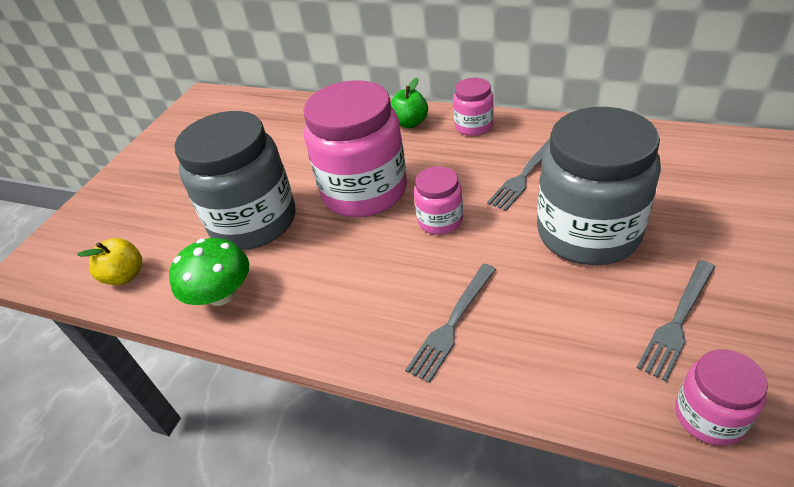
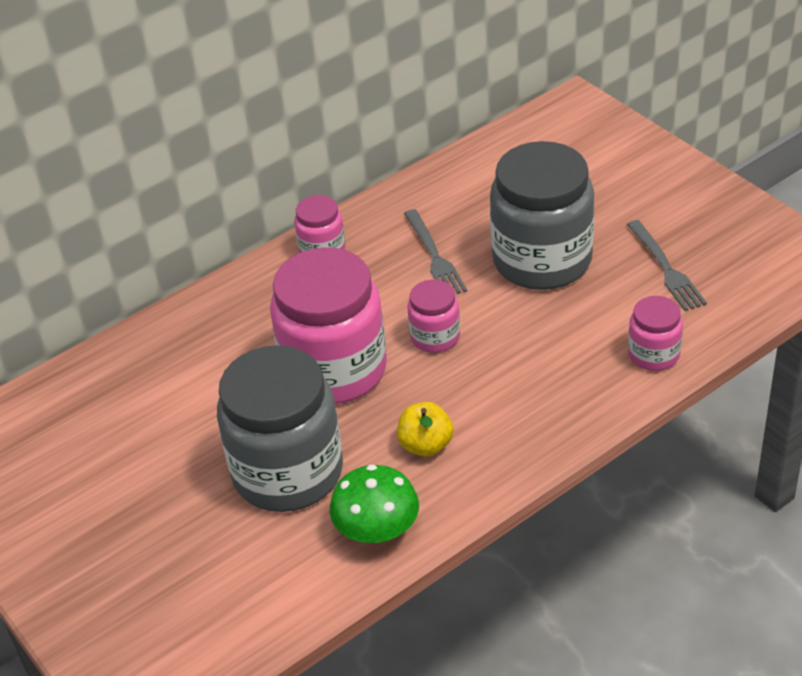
camera: 60 degrees left, 0 degrees up
(125, 276) = (263, 607): yellow apple -> yellow apple (426, 445)
(410, 123) = (258, 290): green apple -> none
(452, 324) = (562, 385): grey fork -> none
(709, 416) = (745, 301): pink jar -> pink jar (653, 354)

